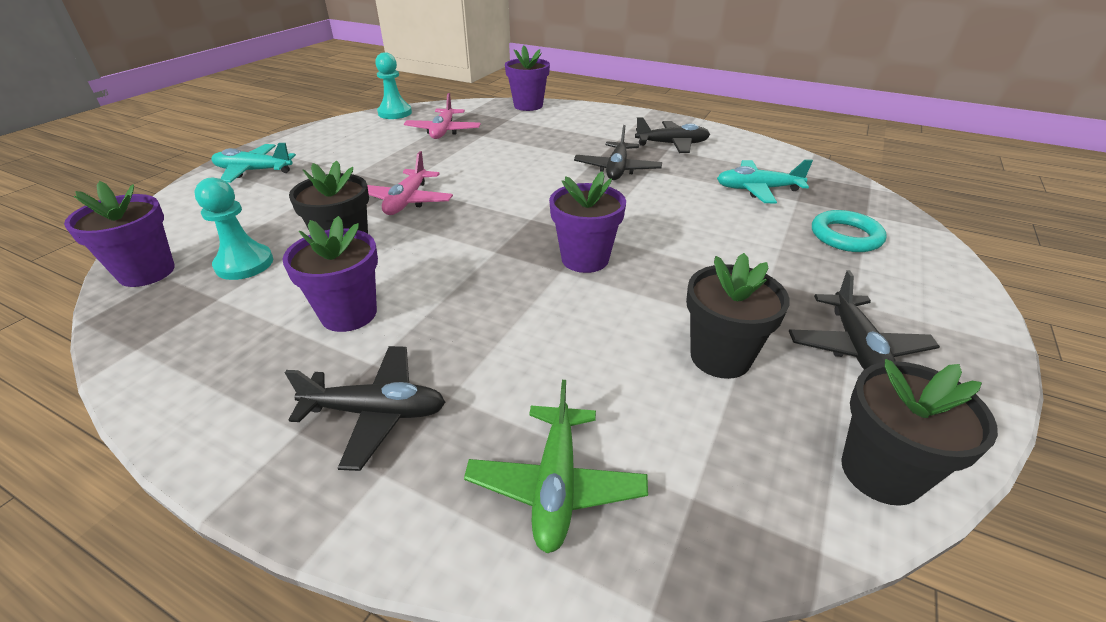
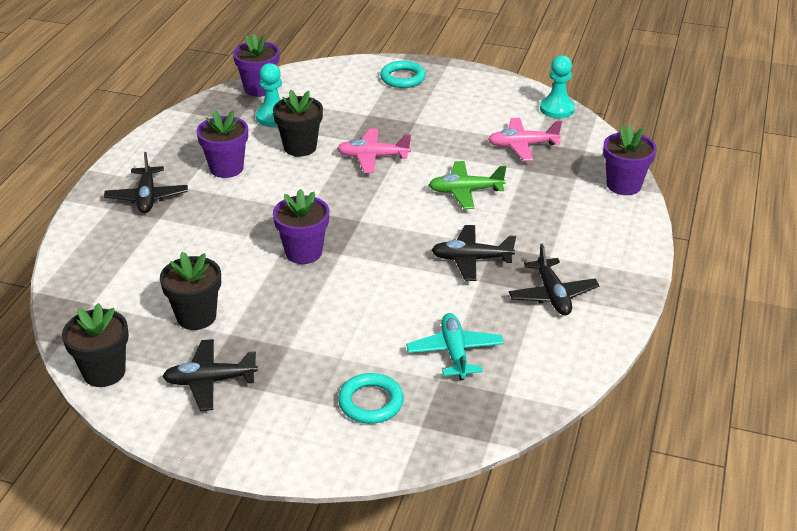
camera: 80 degrees right, 0 degrees up
(253, 171) = (403, 78): turquoise plane -> turquoise ring
(556, 485) = (100, 260): green plane -> green plane (465, 191)

